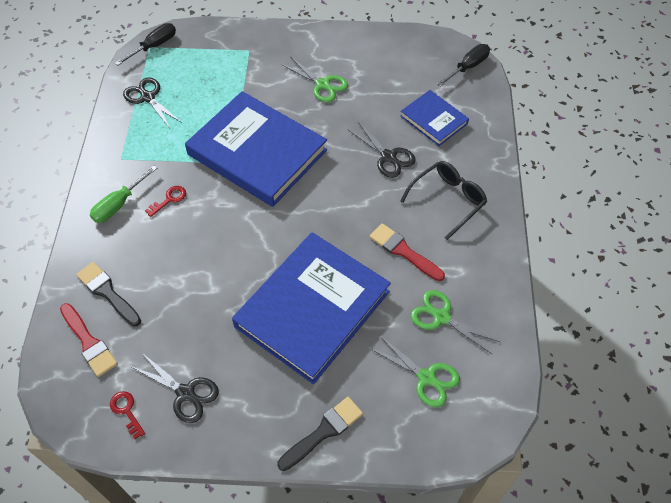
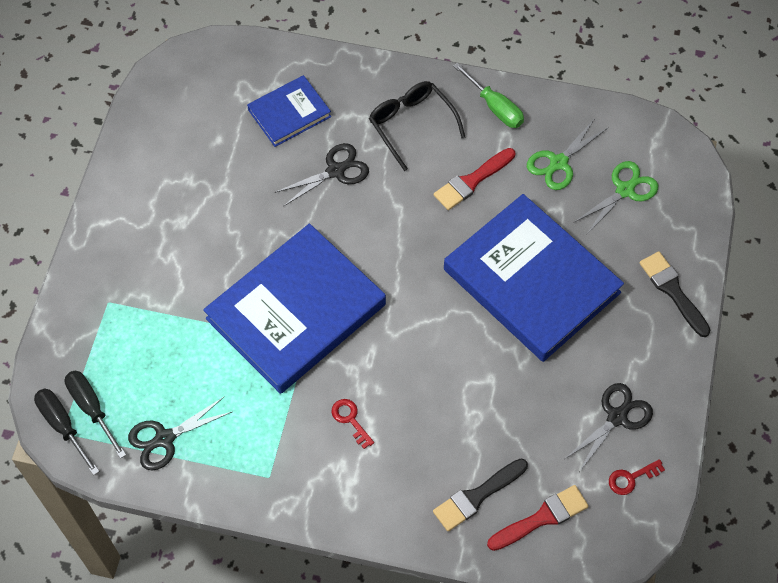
camera: 80 degrees left, 5 degrees up
(119, 204) = (346, 480): green screwdriver -> green screwdriver (494, 107)
(322, 84) = (198, 222): green scissors -> none
(468, 67) = (212, 59): black screwdriver -> black screwdriver (92, 409)

